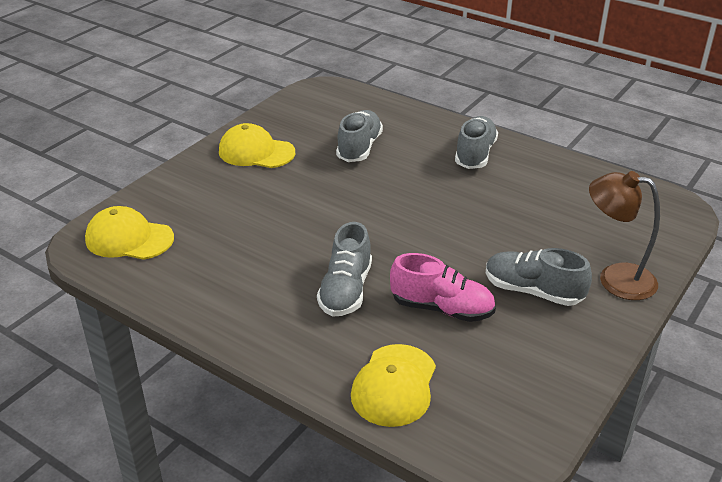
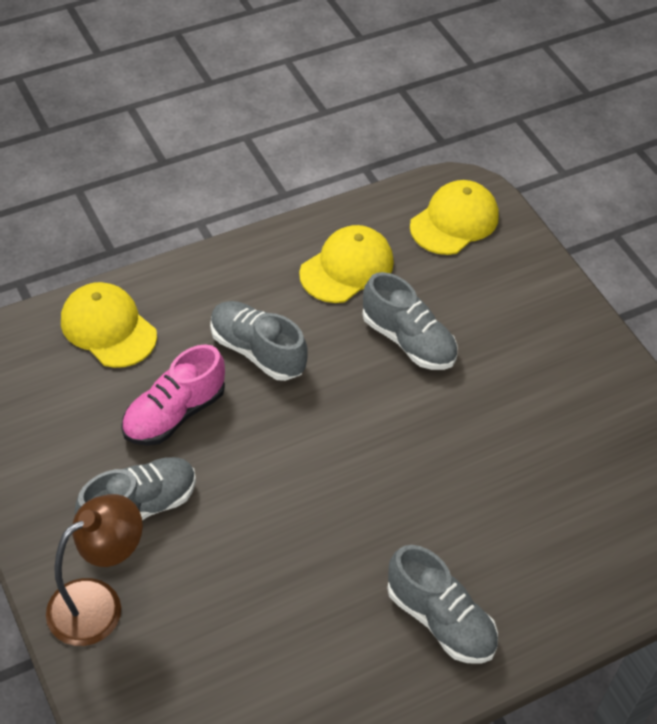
camera: 115 degrees right, 15 degrees up
(256, 152) = (576, 381): yellow cap -> yellow cap (347, 268)
(359, 148) = (529, 492): grey shoe -> grey shoe (408, 340)

